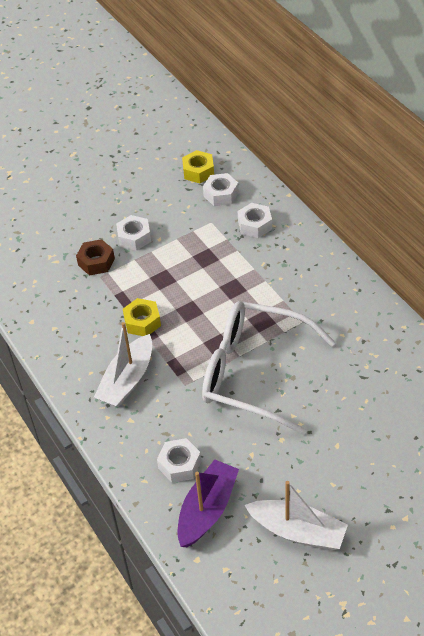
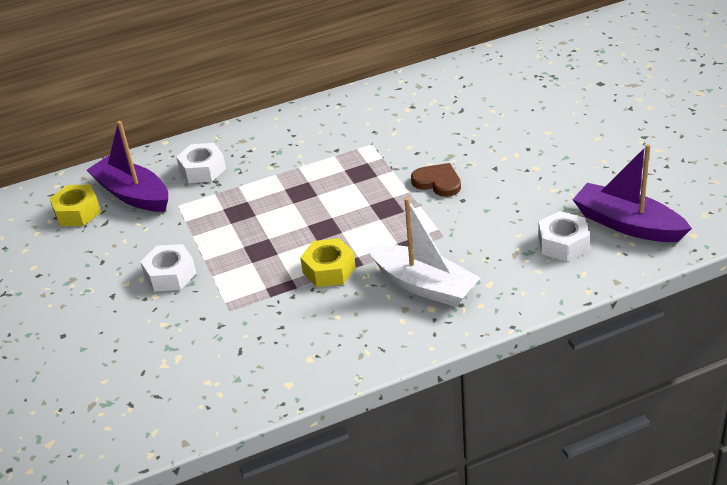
camera: 80 degrees left, 10 degrees down
(96, 262) = (199, 313): brown nut -> none
(221, 194) = (133, 194): white nut -> purple boat
(253, 373) = (438, 182): white glasses -> brown heart
(297, 531) = (655, 163): white boat -> none

